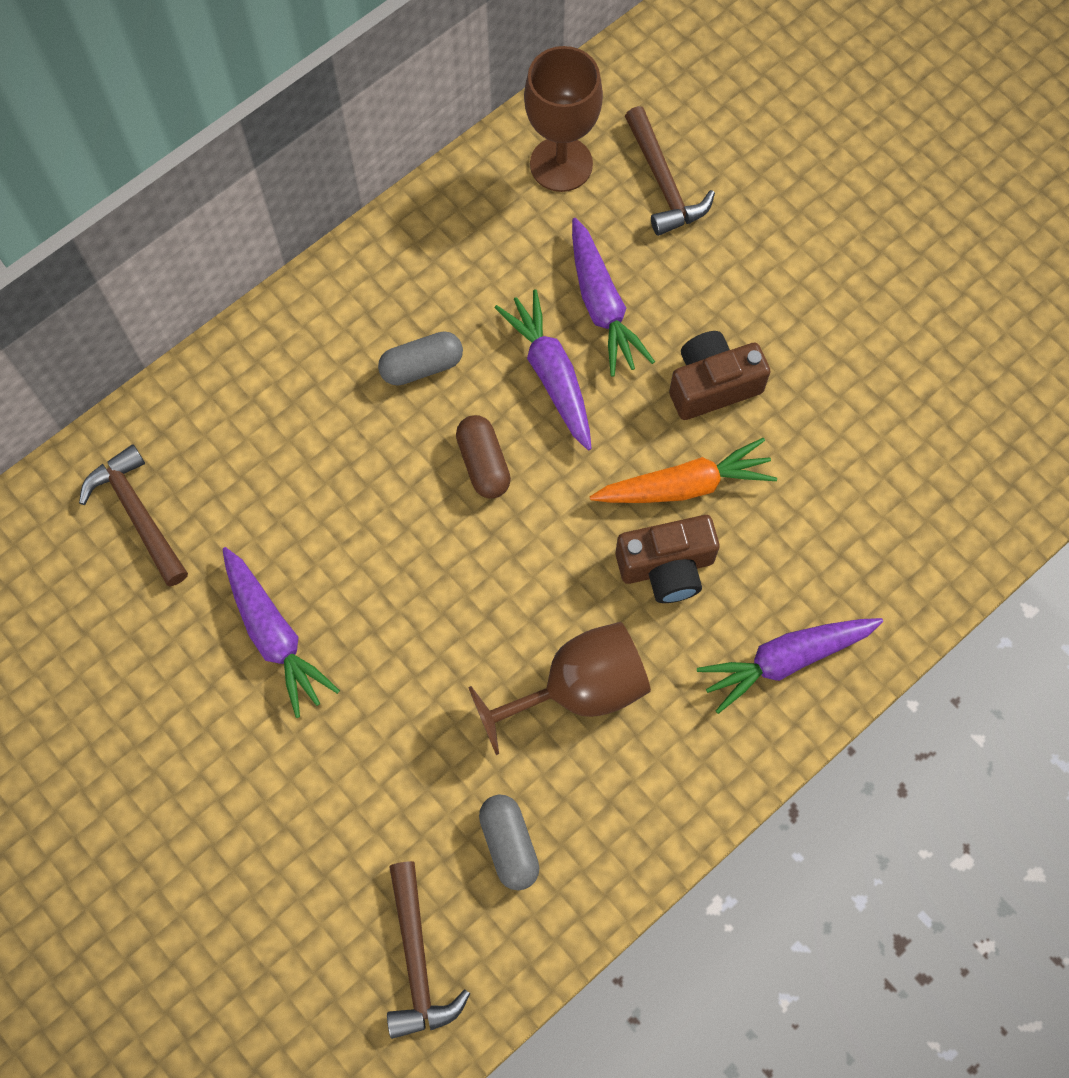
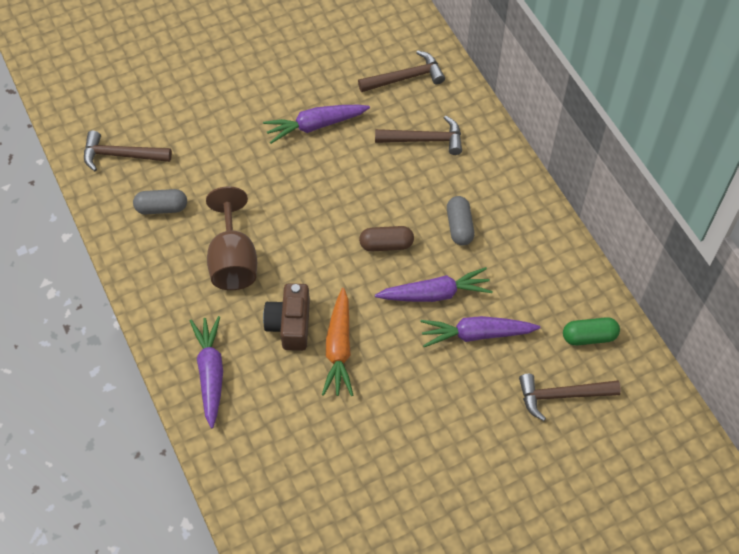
camera: 105 degrees right, 10 degrees down
(265, 454) = (424, 140): none -> brown hammer
(561, 164) = (589, 336): brown goblet -> green capsule
(712, 385) = (403, 383): brown camera -> none

